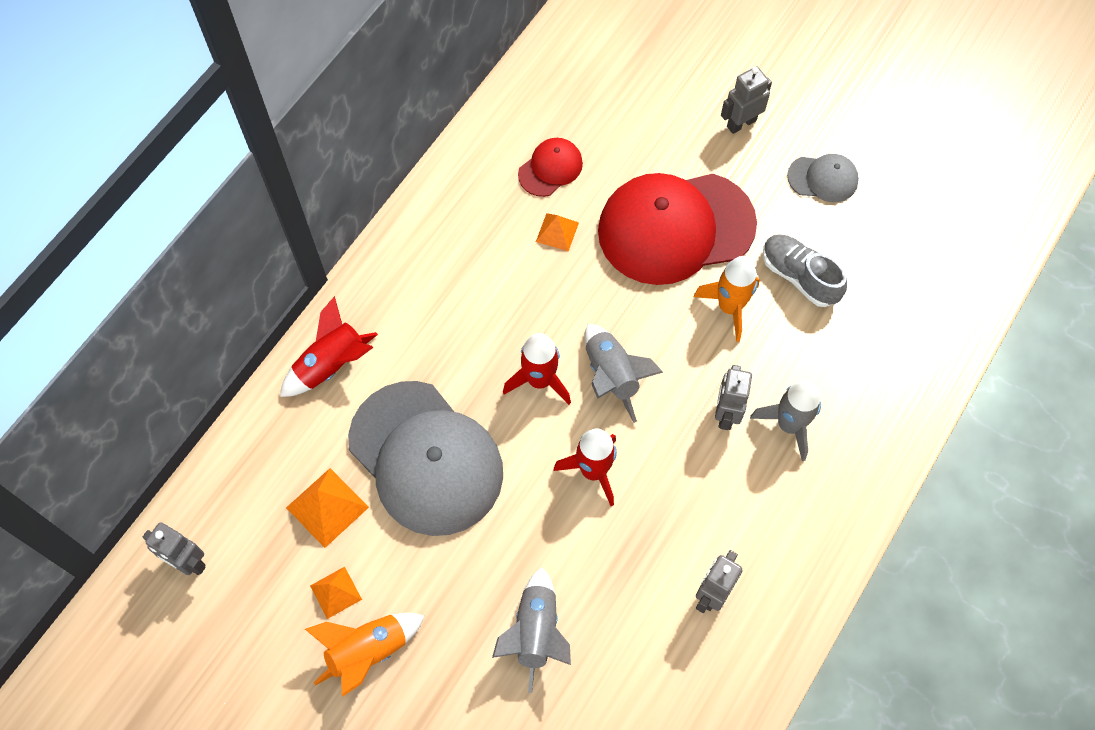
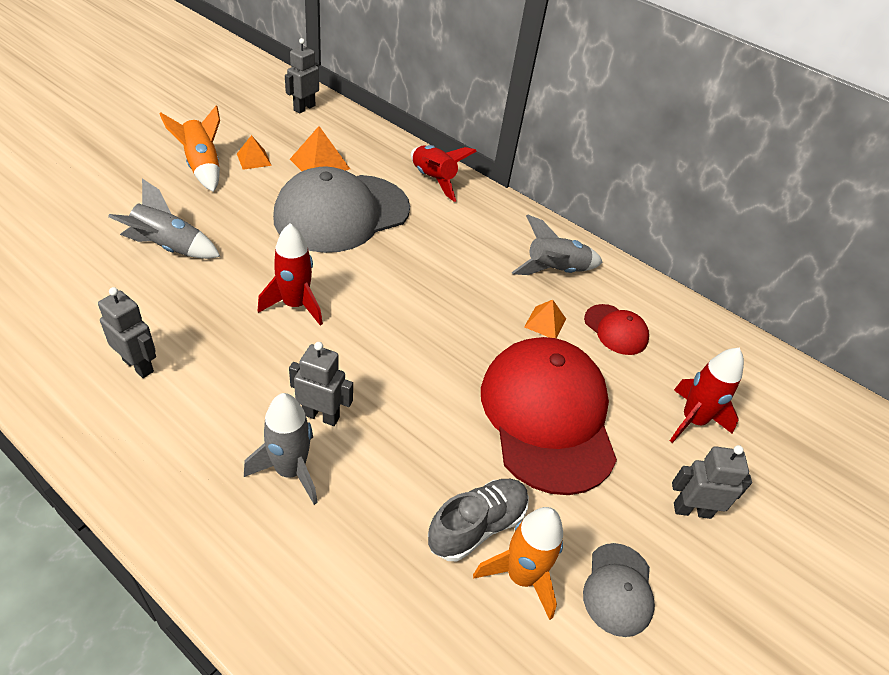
camera: 90 degrees right, 20 degrees down
(539, 380) = (393, 286): red rocket -> red rocket (692, 420)
(612, 376) = (386, 334): grey rocket -> grey rocket (555, 270)
(729, 307) = (445, 445): orange rocket -> orange rocket (521, 576)
(741, 123) = (692, 510): grey robot -> grey robot turned 60 degrees counterclockwise

